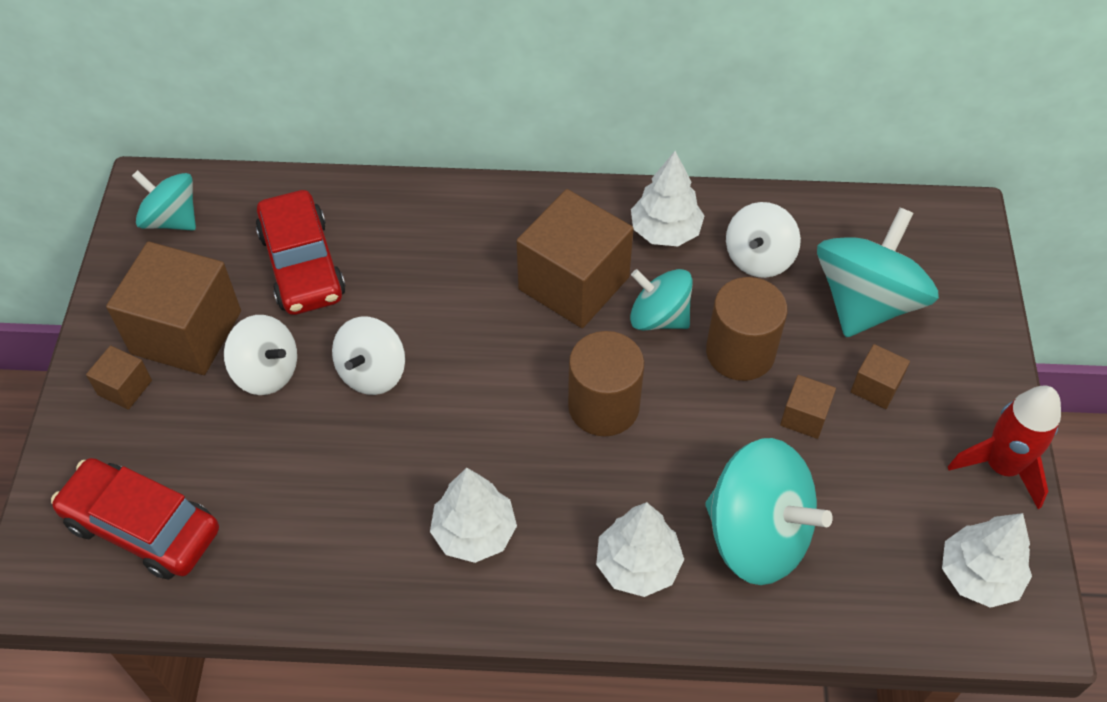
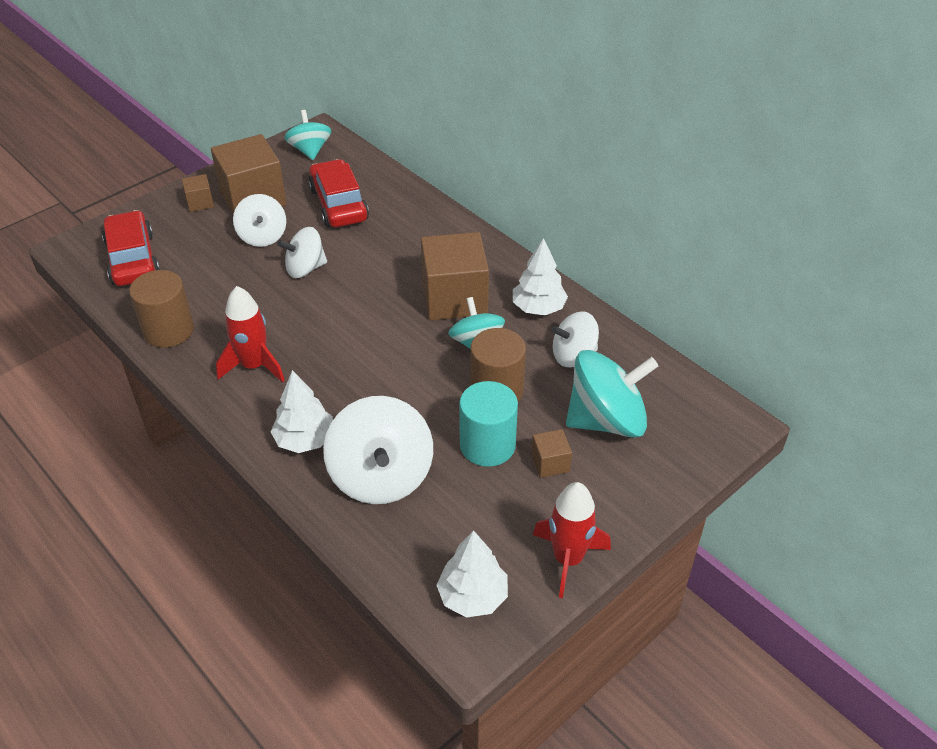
camera: 45 degrees right, 10 degrees down
(302, 265) = (338, 204): red car -> red car turned 135 degrees clockwise
(474, 532) = (254, 366): white tree -> red rocket
(603, 406) = (390, 361): brown cylinder -> brown cylinder (168, 330)
(757, 535) = (381, 476): turquoise spinning top -> white spinning top
(804, 416) = (487, 445): brown cube -> turquoise cylinder

